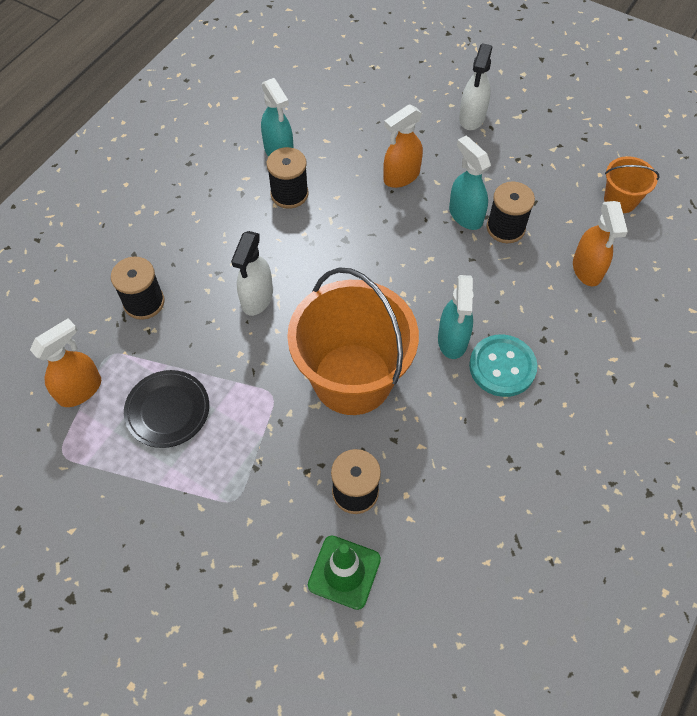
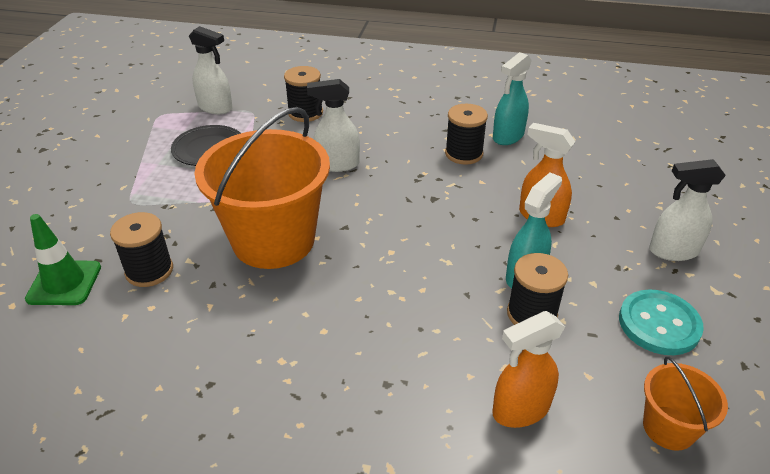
camera: 70 degrees right, 20 degrees down
(80, 389) = (216, 108): orange spray bottle -> white spray bottle
(452, 340) = (349, 302): turquoise spray bottle -> none
(502, 367) = (331, 351): turquoise button -> turquoise button (659, 324)

